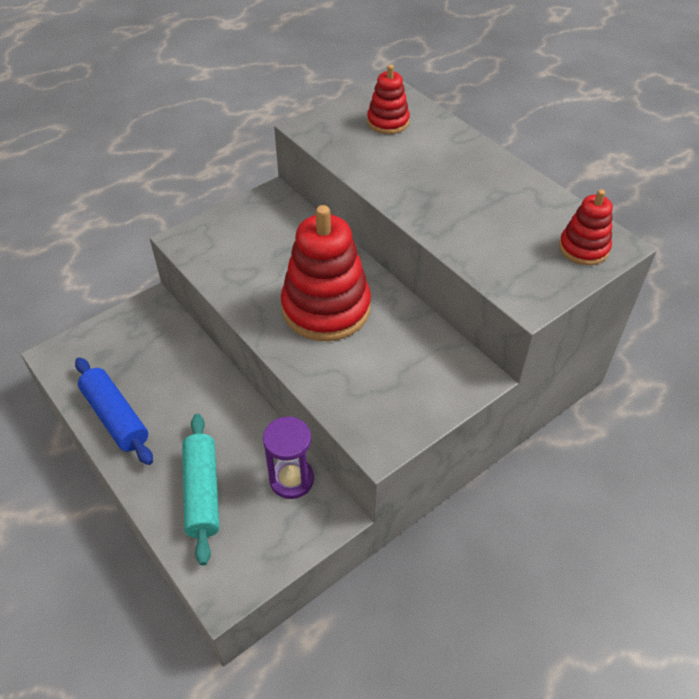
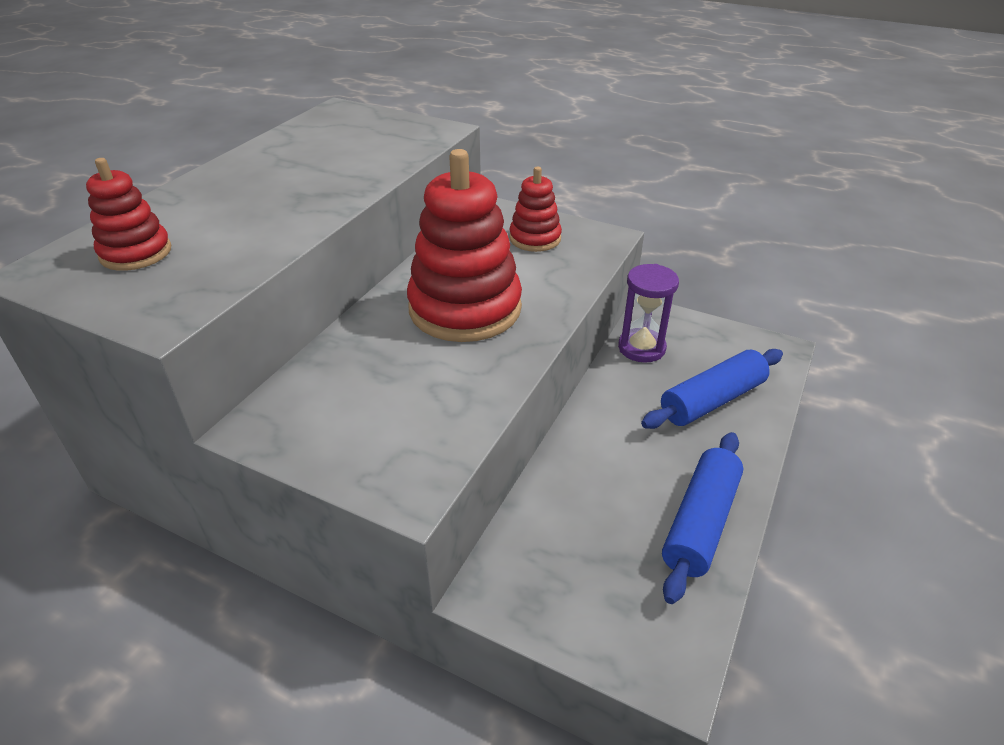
camera: 115 degrees left, 10 degrees down
(202, 492) = (712, 400): turquoise rolling pin -> blue rolling pin
(583, 248) = (351, 118): red stacking toy -> red stacking toy (535, 238)

